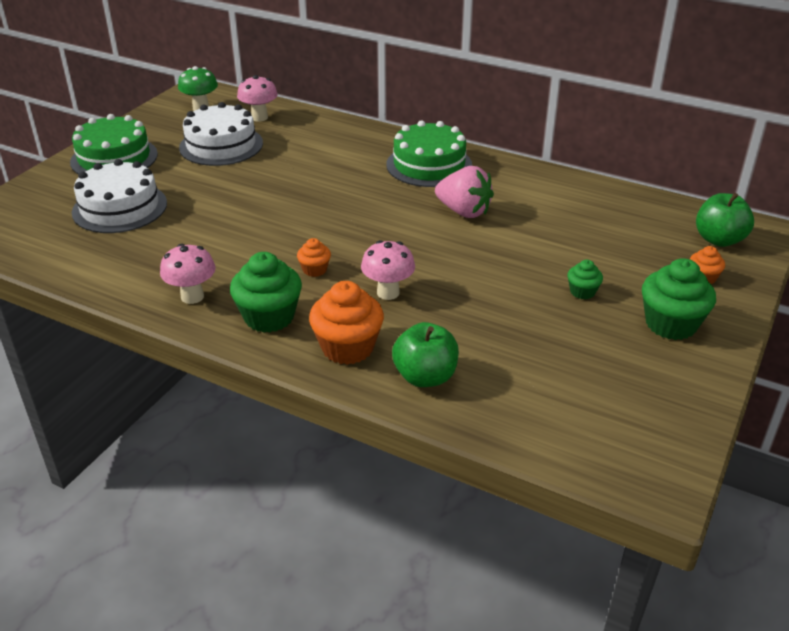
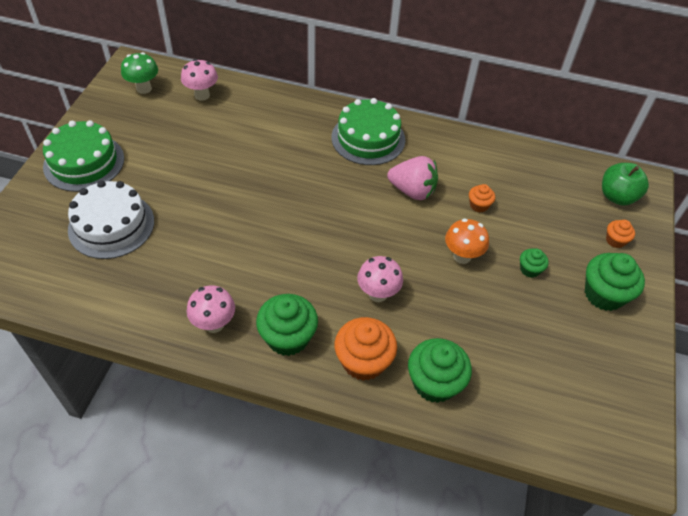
camera: 15 degrees left, 15 degrees up
(221, 145) = (178, 134): white cake -> none
(314, 270) = (309, 276): orange cupcake -> orange cupcake (479, 205)
(425, 377) = (434, 383): green apple -> green cupcake
(502, 272) = (462, 256): none -> orange mushroom

